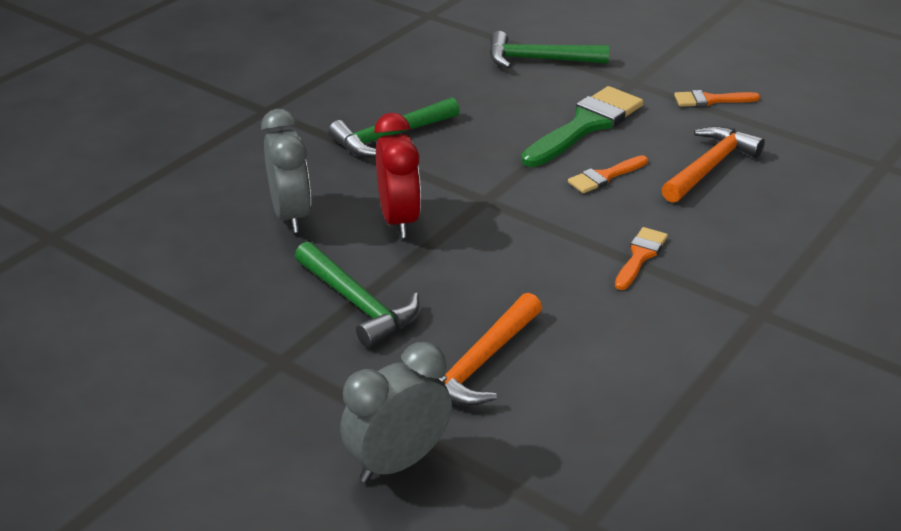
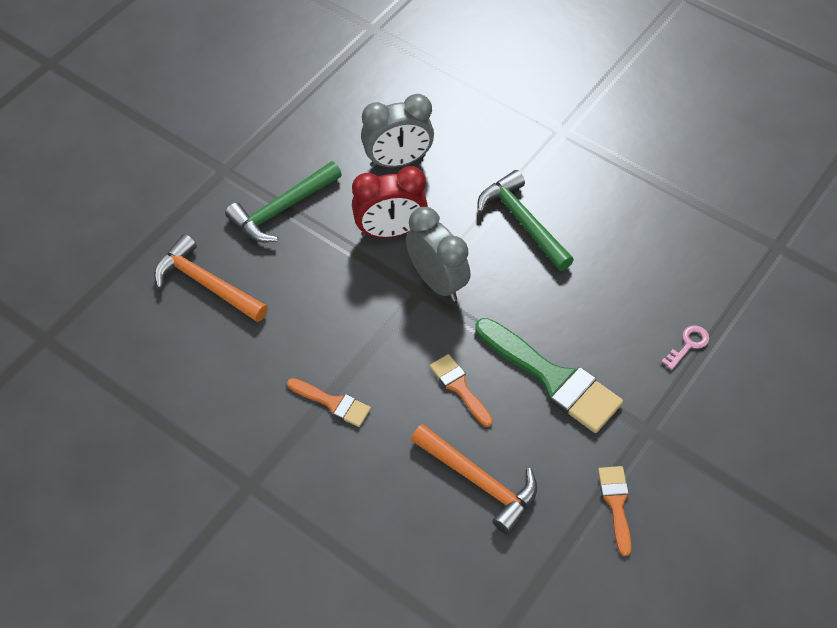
camera: 90 degrees right, 20 degrees up
(398, 462) = (115, 238): grey clock -> grey clock (437, 281)
(538, 60) = (688, 345): green hammer -> pink key

